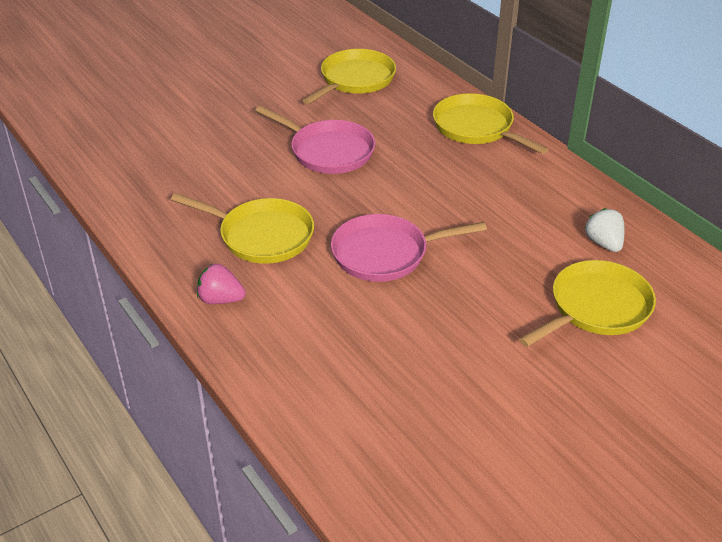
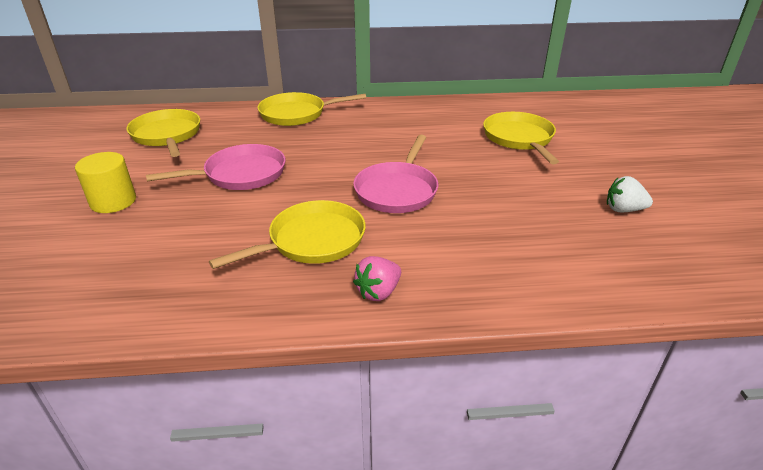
camera: 60 degrees left, 5 degrees down
(234, 113) = (113, 201): none -> yellow cylinder
(604, 243) = (461, 117): white strawberry -> white strawberry (623, 210)

